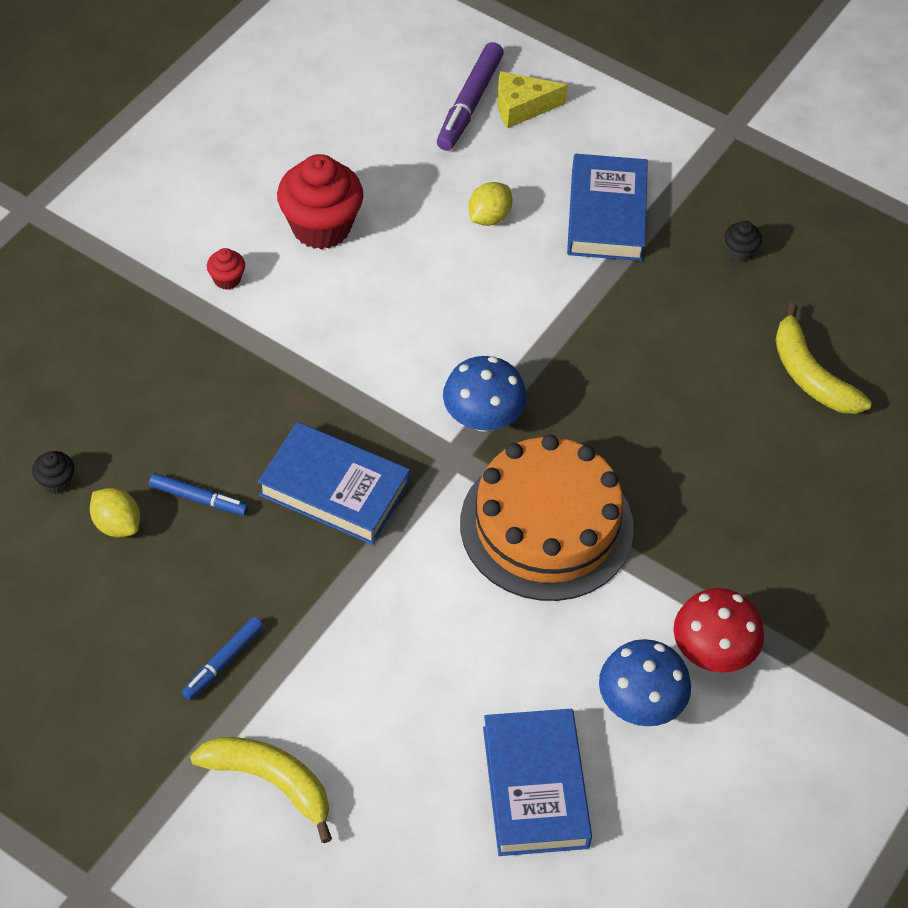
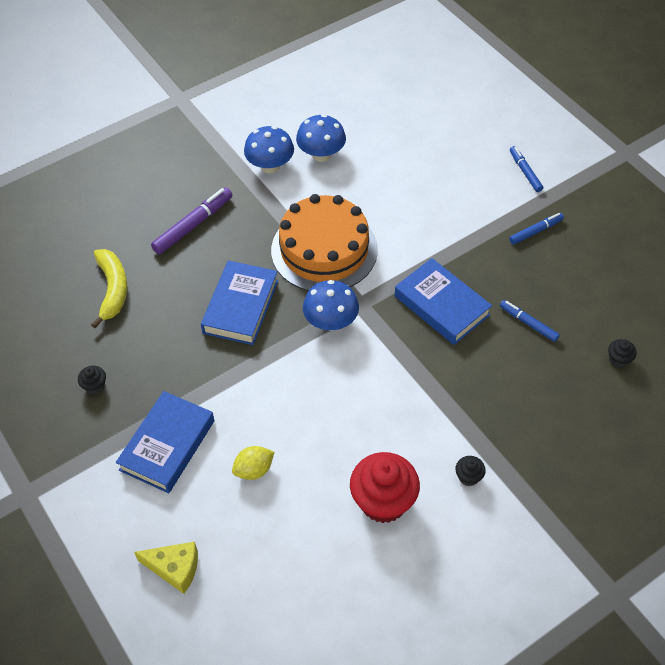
camera: 155 degrees left, 0 degrees up
(117, 524) = (583, 322): yellow lemon -> none
(227, 279) = (468, 477): red cupcake -> black cupcake
(270, 781) = (525, 172): yellow banana -> blue marker
(470, 103) = (215, 587): purple marker -> purple marker (193, 225)
(535, 787) = (392, 136): blue book -> blue book (240, 306)
(712, 652) = (270, 166): red mushroom -> blue mushroom

